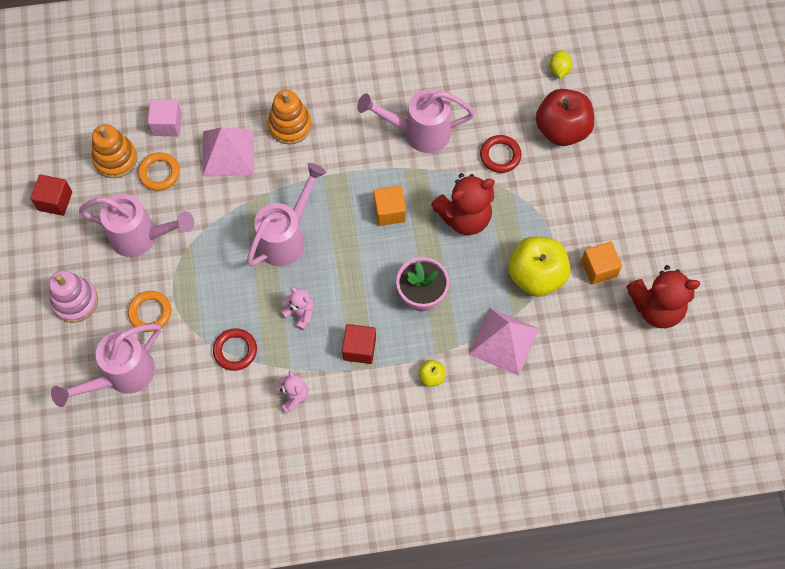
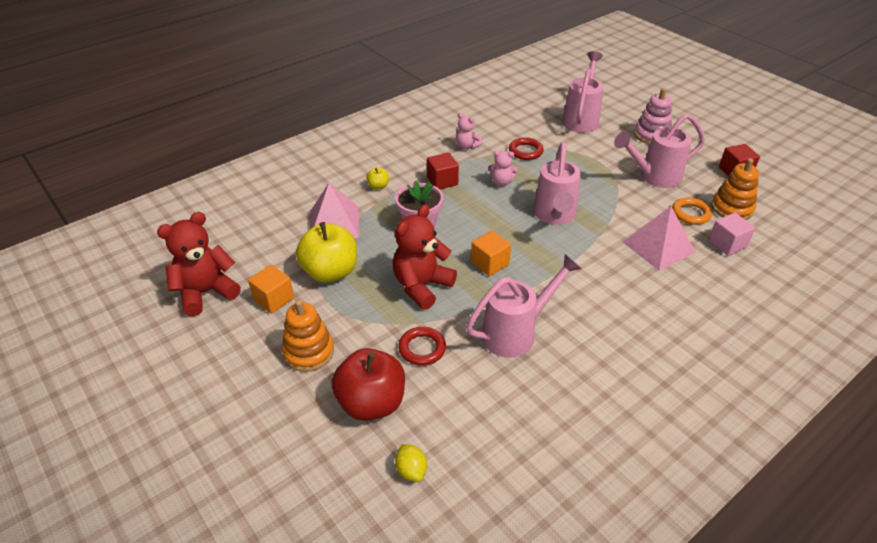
camera: 150 degrees right, 25 degrees down
(150, 312) = (600, 147): orange ring -> none
(290, 125) = (633, 287): orange stacking toy -> orange stacking toy (308, 352)

